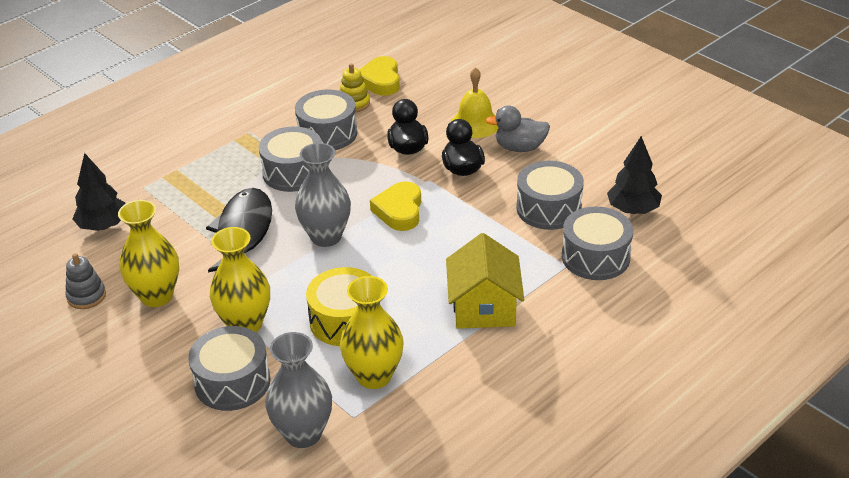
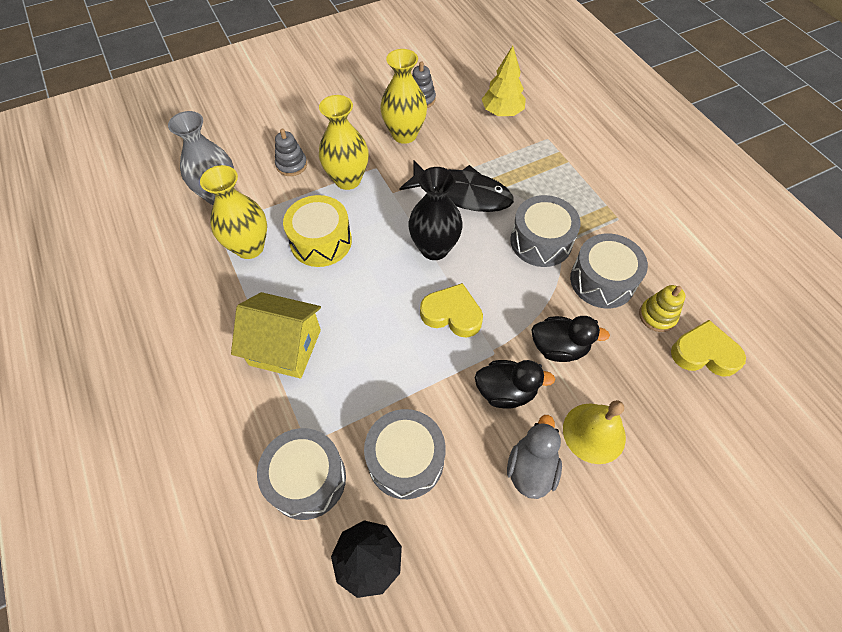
camera: 105 degrees right, 20 degrees up
(103, 226) = (502, 112): black tree -> yellow tree
(232, 382) = (291, 165): grey drum -> grey stacking toy
(326, 237) = (434, 248): grey vase -> black vase

